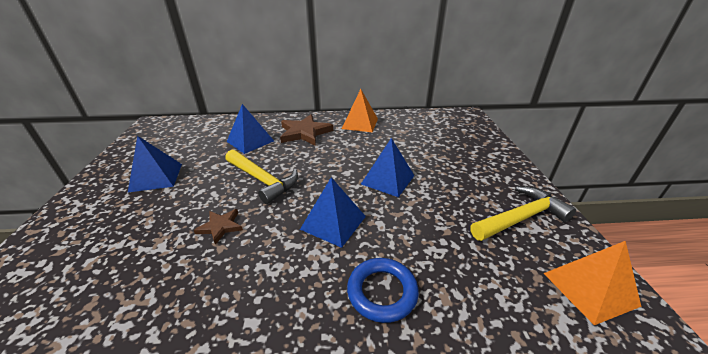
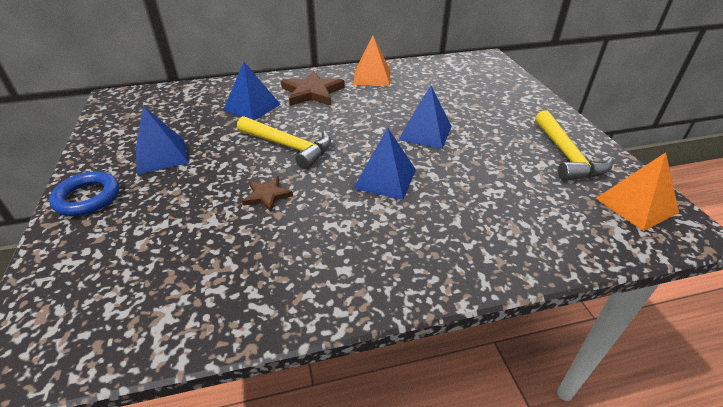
camera: 10 degrees left, 5 degrees up
(382, 292) = (456, 230): blue ring -> blue ring (87, 197)
(520, 218) = (566, 155): yellow hammer -> yellow hammer turned 120 degrees clockwise

